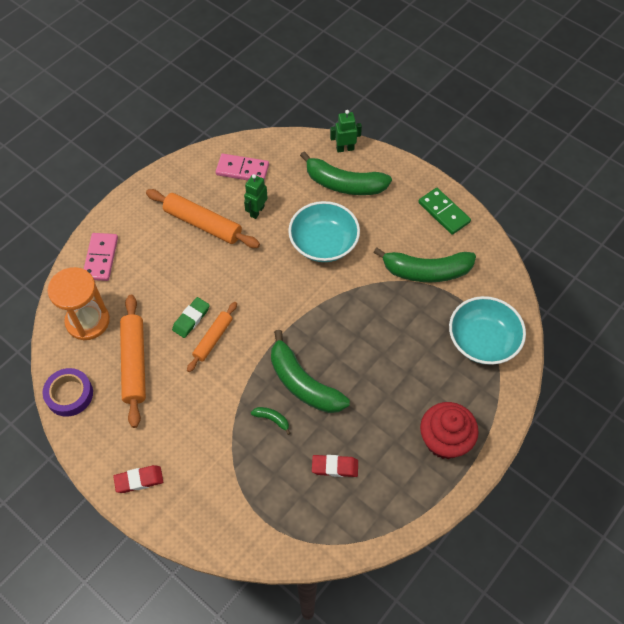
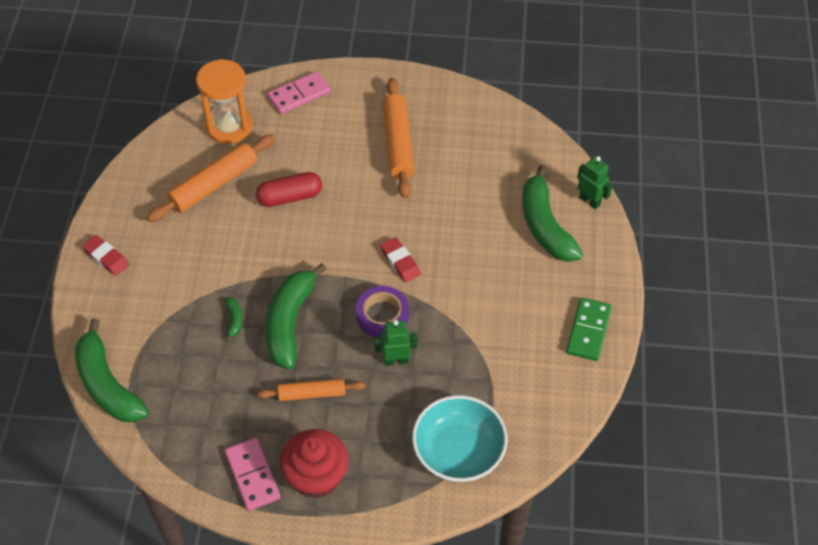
camera: 55 degrees right, 5 degrees down
(69, 394) = (150, 159): purple tape -> purple tape (382, 316)
(191, 319) = (290, 197): green eraser -> red capsule
(213, 339) = (282, 226): orange rolling pin -> orange rolling pin (312, 393)
(242, 170) = (486, 136): pink domino -> pink domino (252, 475)
(257, 211) = (449, 175): green robot -> green robot (396, 360)
(323, 243) = (459, 249): turquoise bowl -> none
(335, 467) = (221, 398): red eraser -> red eraser (400, 262)
(426, 271) = (501, 355): green banana -> green banana (107, 385)

